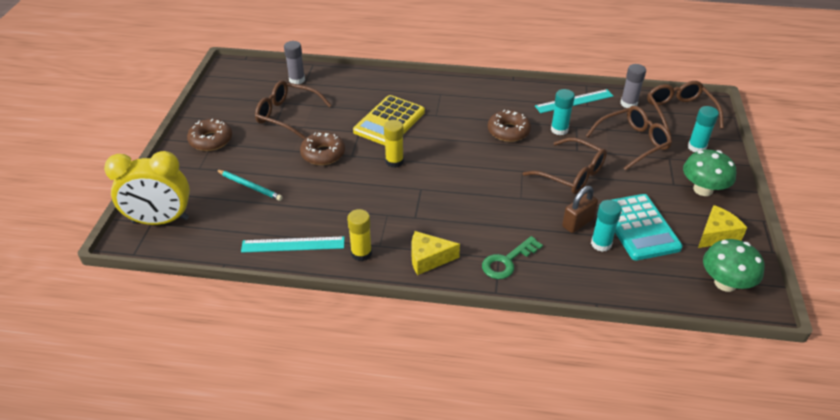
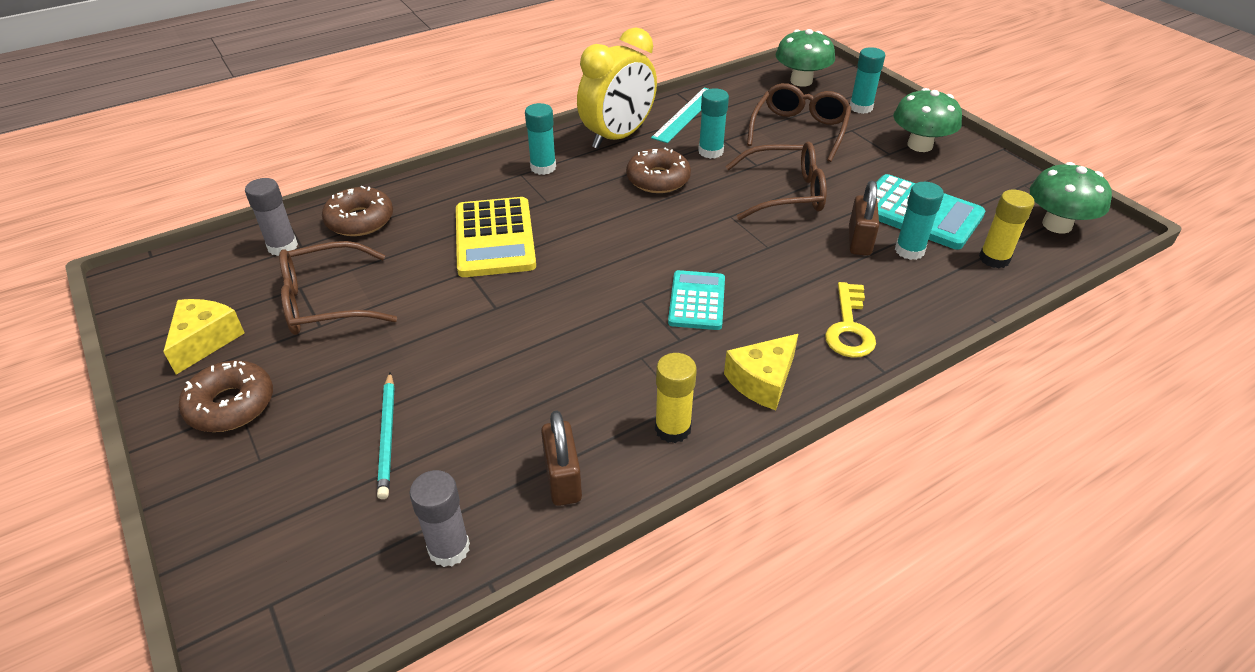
camera: 40 degrees left, 0 degrees up
(160, 221) = (285, 589): yellow clock -> yellow clock (618, 137)
(250, 186) = (388, 436): turquoise pencil -> turquoise pencil turned 90 degrees clockwise
(293, 244) = (562, 479): turquoise ruler -> brown padlock
(323, 154) = (450, 327): brown donut -> brown donut (360, 220)
(394, 161) = (565, 284): yellow glue stick -> yellow glue stick (994, 259)
(446, 204) = (697, 301): none -> turquoise calculator
(456, 96) = (543, 167): none -> turquoise glue stick
(507, 261) = (849, 327): green key -> yellow key
(628, 104) = (744, 93): grey glue stick -> grey glue stick (449, 548)
(679, 112) = (801, 81): brown glasses -> green mushroom
(716, 235) = (988, 182): yellow cheese -> yellow cheese (205, 341)

